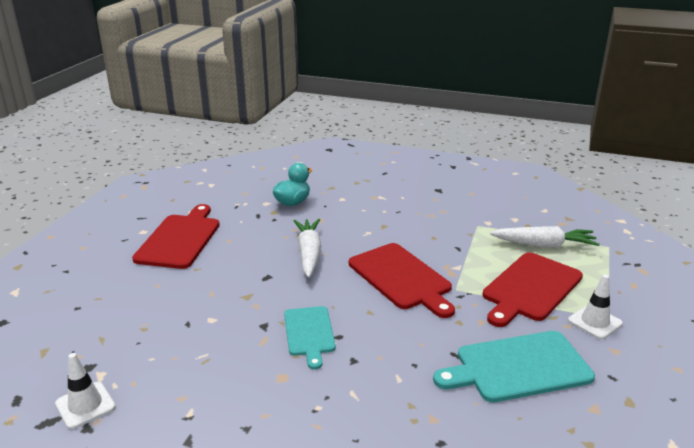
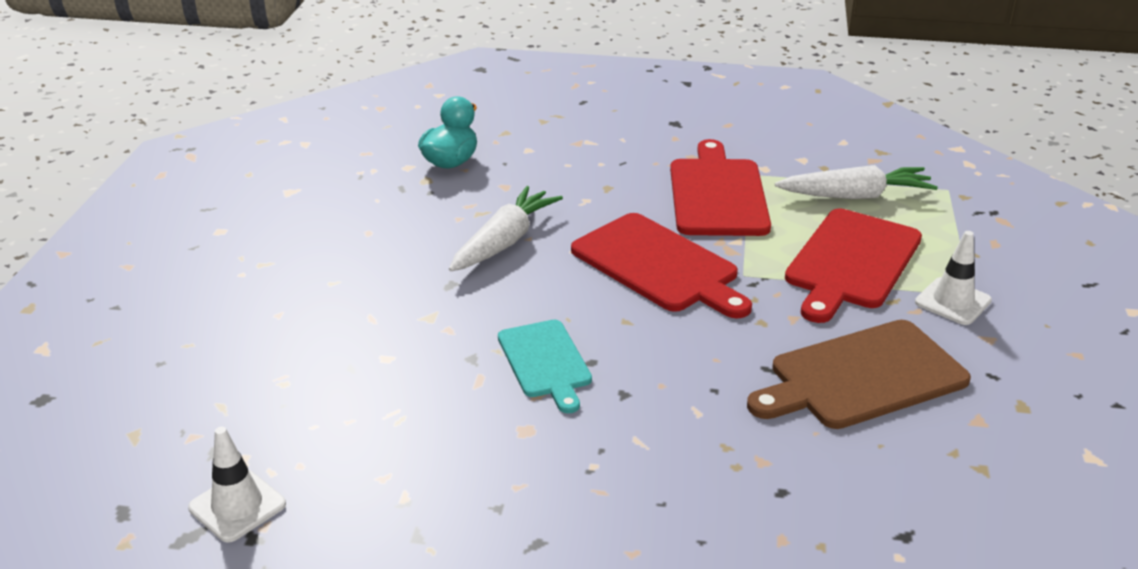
camera: 10 degrees left, 5 degrees up
(180, 239) = (287, 238): red cutting board -> red cutting board (717, 194)
(309, 253) = (504, 241): white carrot -> white carrot turned 45 degrees clockwise
(518, 367) = (861, 376): turquoise cutting board -> brown cutting board

